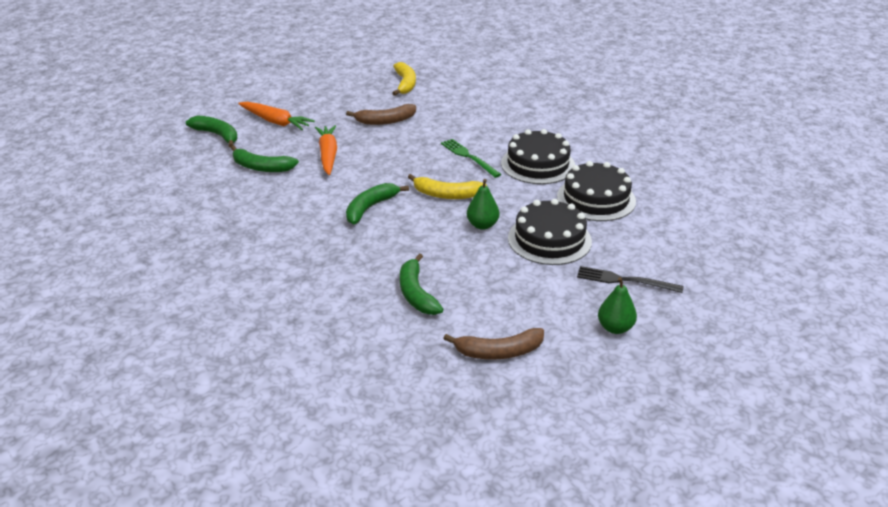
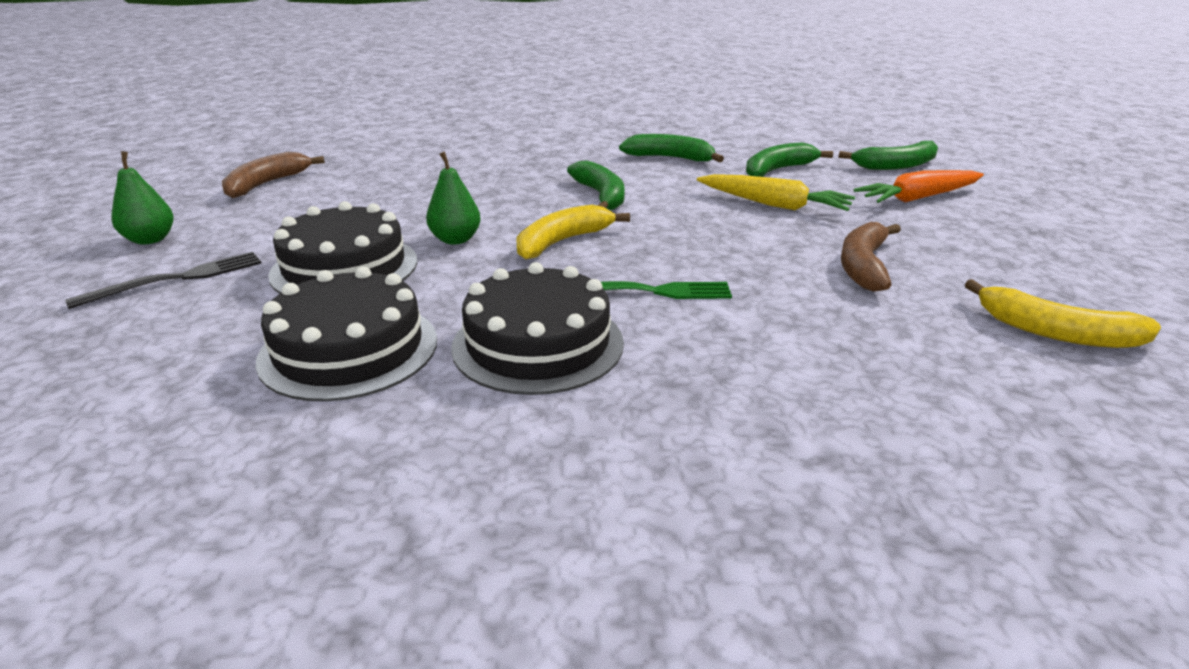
camera: 125 degrees right, 5 degrees down
(328, 155) = (774, 205): orange carrot -> yellow carrot
(416, 293) = (411, 178): green banana -> green banana (670, 158)

